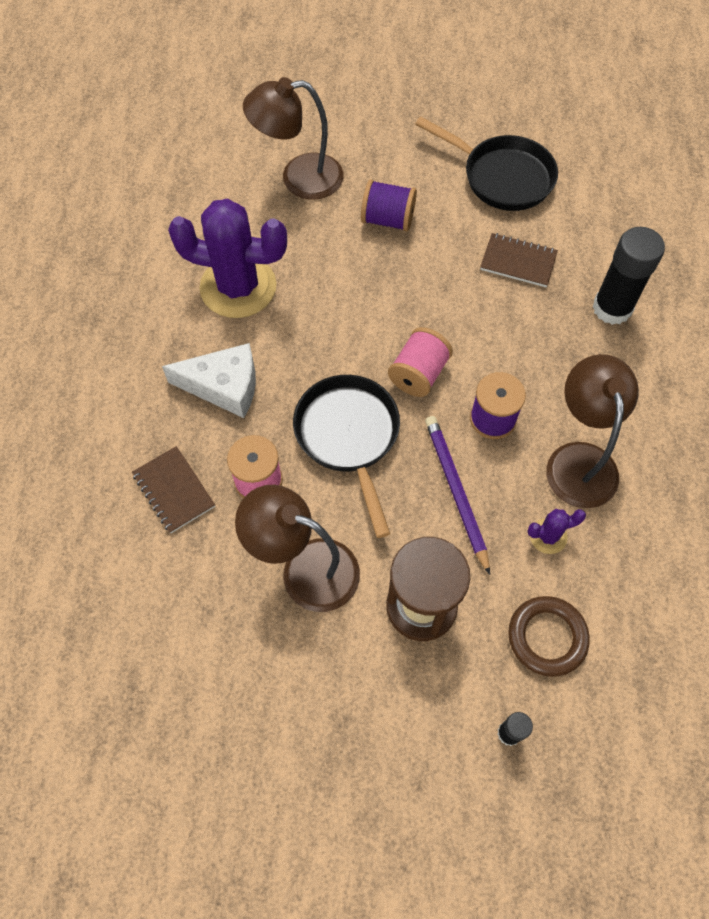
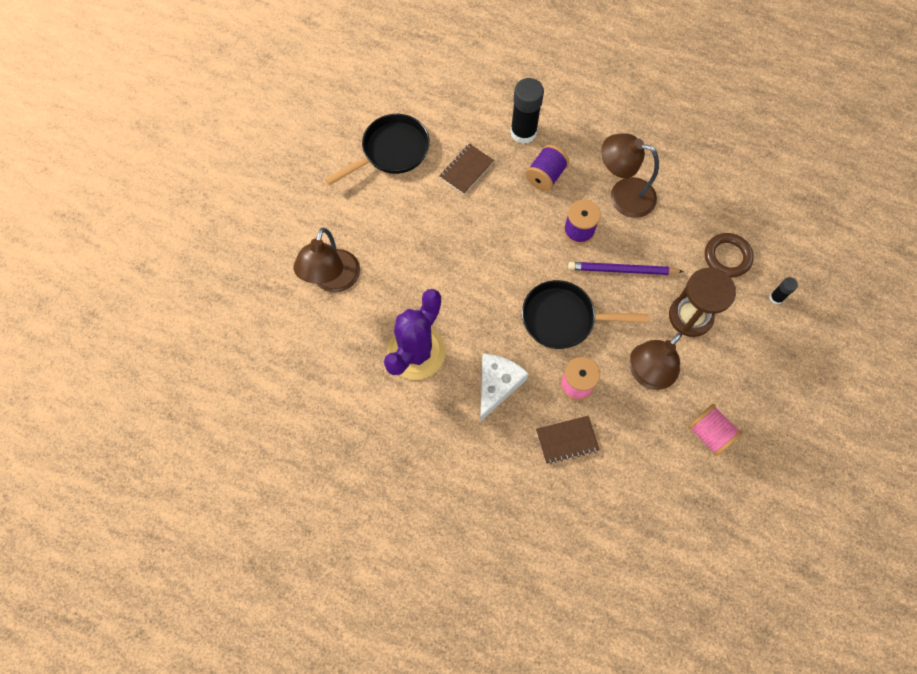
camera: 70 degrees left, 5 degrees up
(387, 220) = (397, 235): purple spool -> purple spool (545, 176)
(418, 374) = (531, 261): pink spool -> pink spool (709, 433)
(548, 536) = (666, 232): purple cactus -> none

